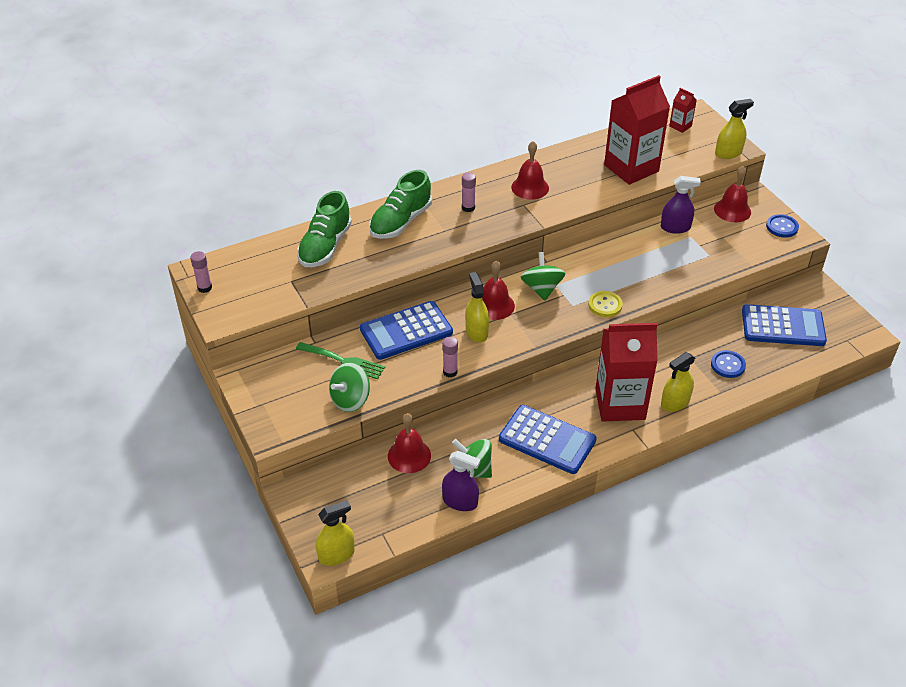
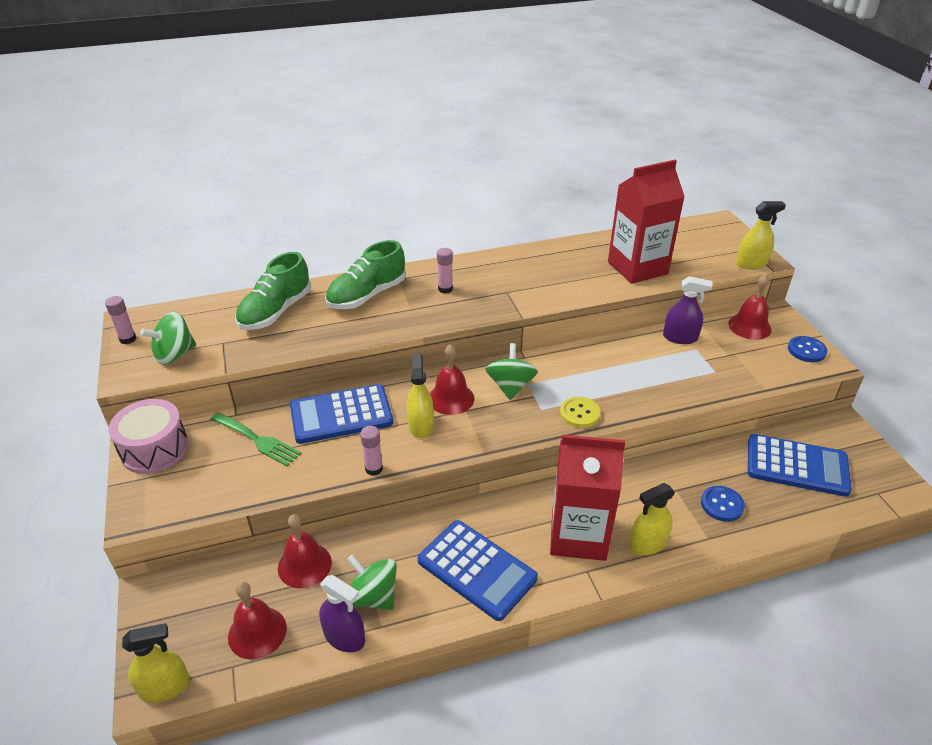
camera: 10 degrees right, 5 degrees down
(258, 380) = (154, 449): none -> pink drum
(350, 400) = (245, 487): green spinning top -> green spinning top (174, 354)
(530, 187) = (519, 276): red bell -> red bell (257, 632)
(680, 126) = (701, 233): red carton -> none

